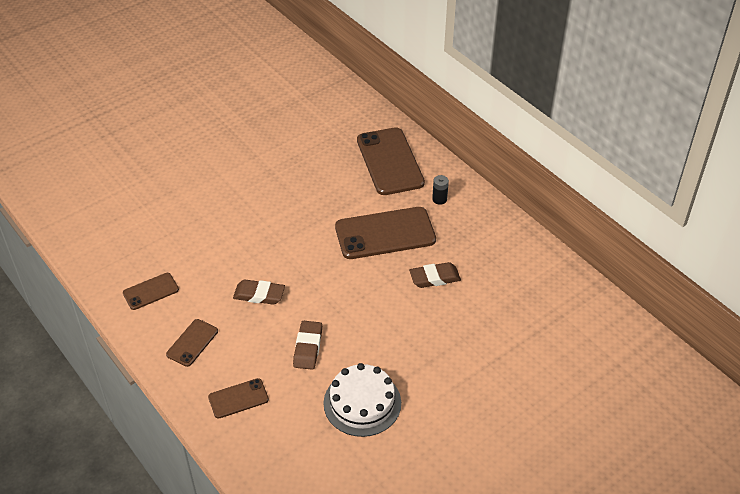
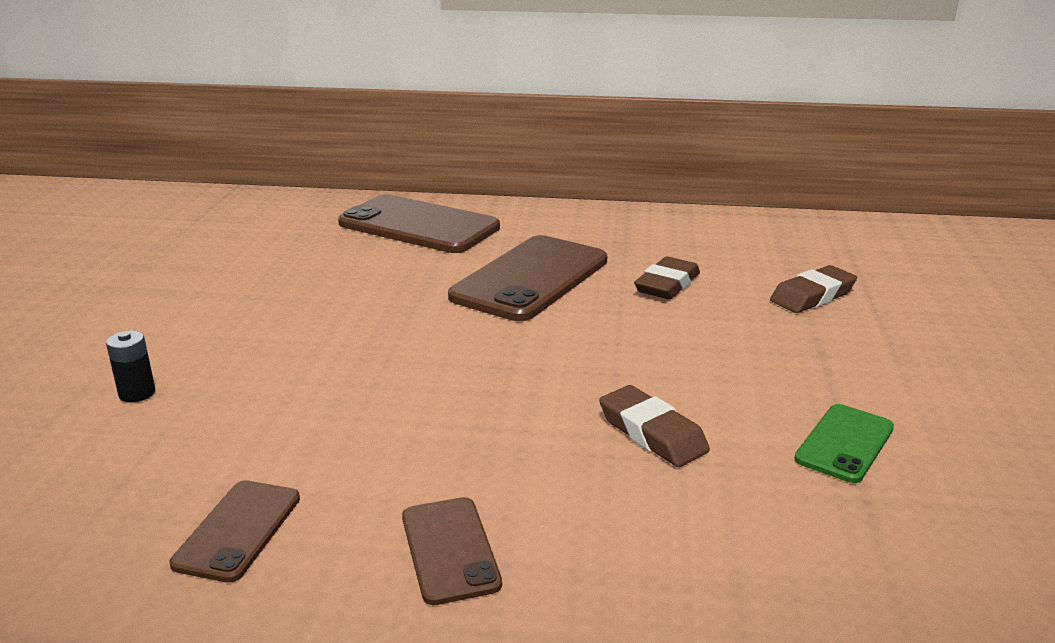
camera: 45 degrees left, 20 degrees down
(238, 398) = (674, 569): brown phone -> none
(259, 295) = (464, 420): brown eraser -> brown eraser (812, 296)
(362, 403) = (844, 443): white cake -> green phone
(439, 199) = (539, 228): black battery -> black battery (137, 393)

